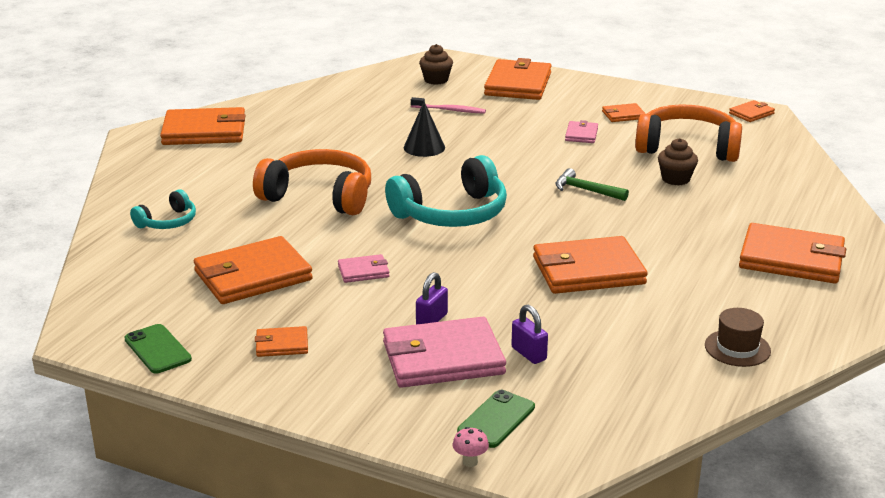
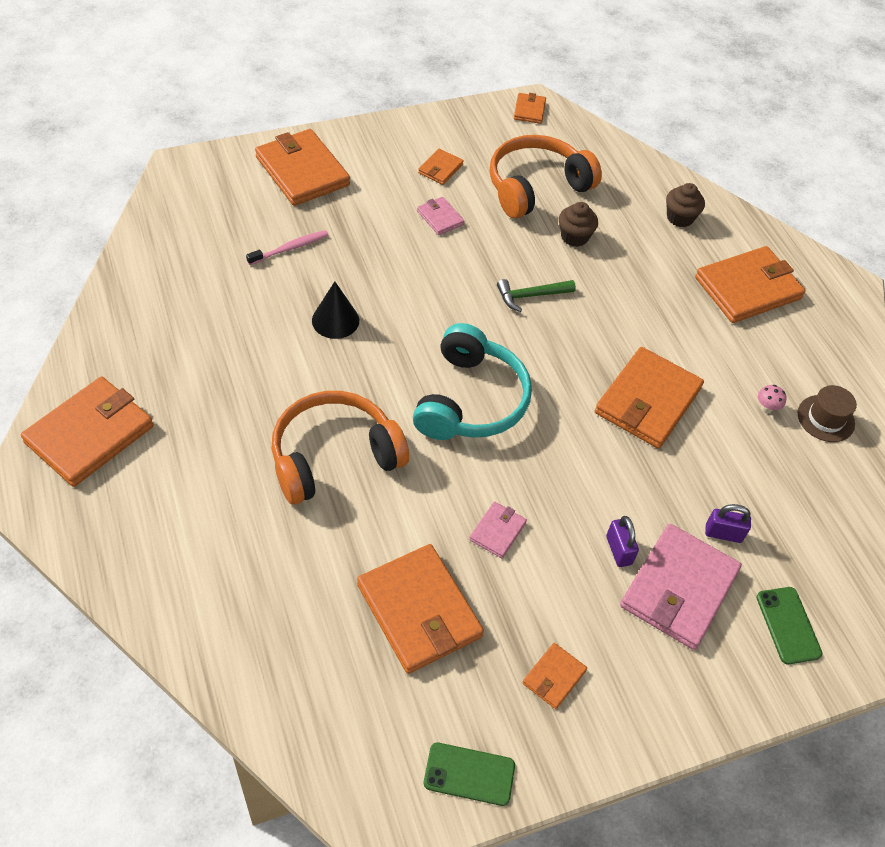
camera: 50 degrees left, 25 degrees up
(168, 222) = (243, 599): turquoise headphones -> none
(252, 276) = (419, 611): orange wallet -> orange wallet turned 45 degrees counterclockwise
(436, 80) = (219, 206): brown cupcake -> brown cupcake (680, 217)
(470, 462) = (826, 685): pink mushroom -> pink mushroom (766, 408)

